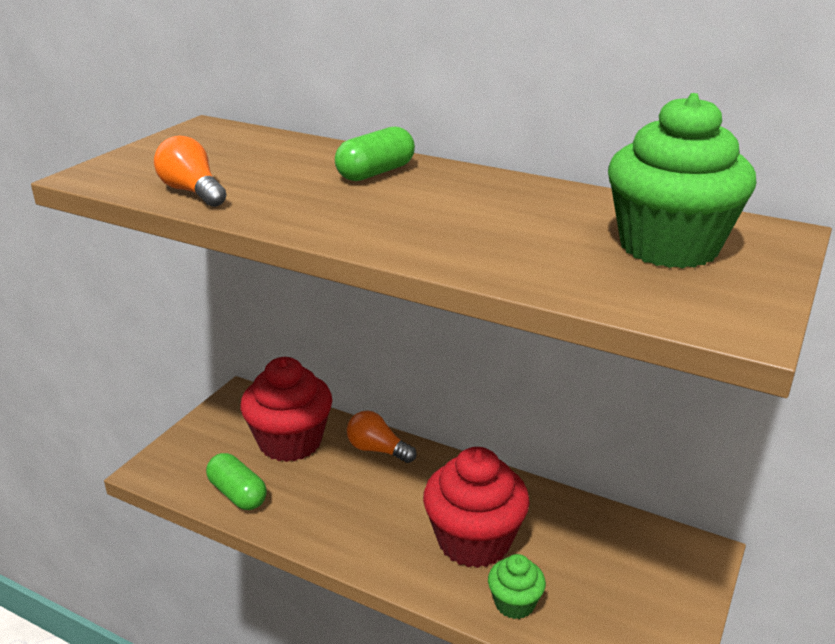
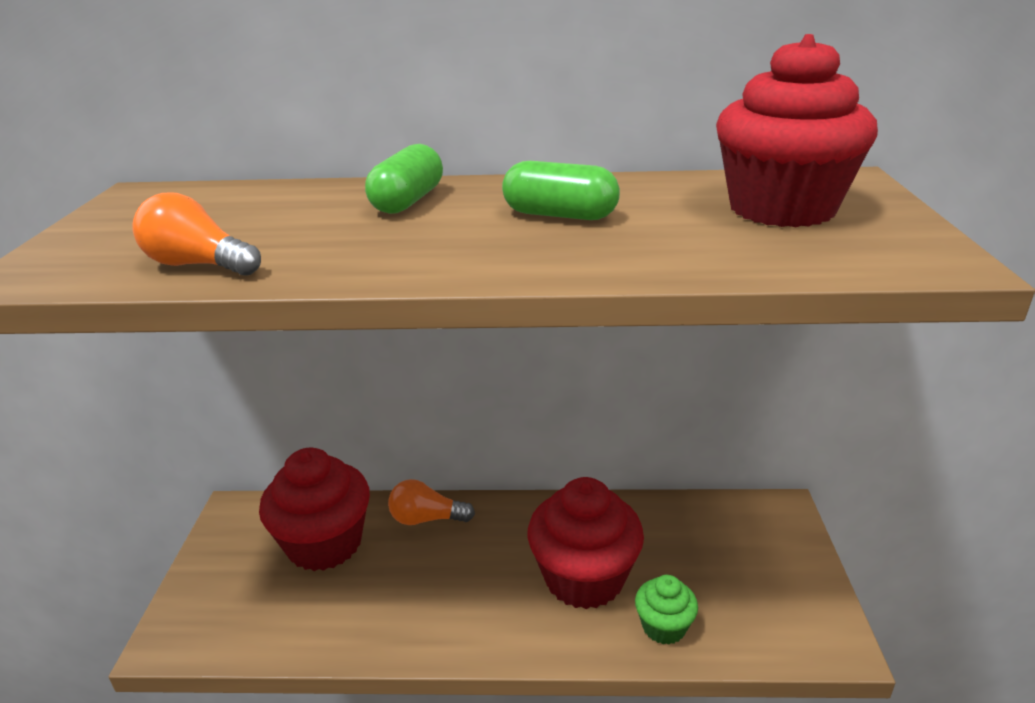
camera: 25 degrees left, 0 degrees up
(238, 494) = (298, 626): green capsule -> green capsule (560, 215)
(668, 246) = (782, 209): green cupcake -> red cupcake

